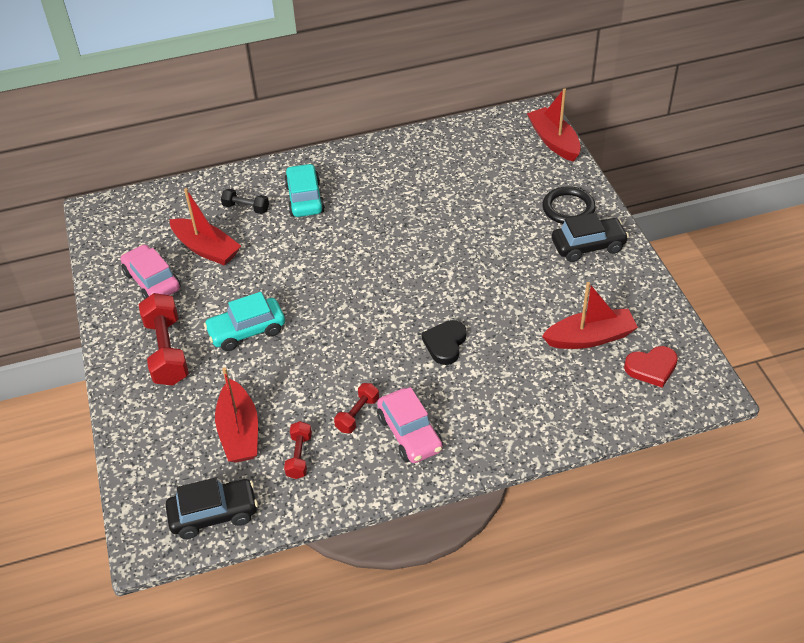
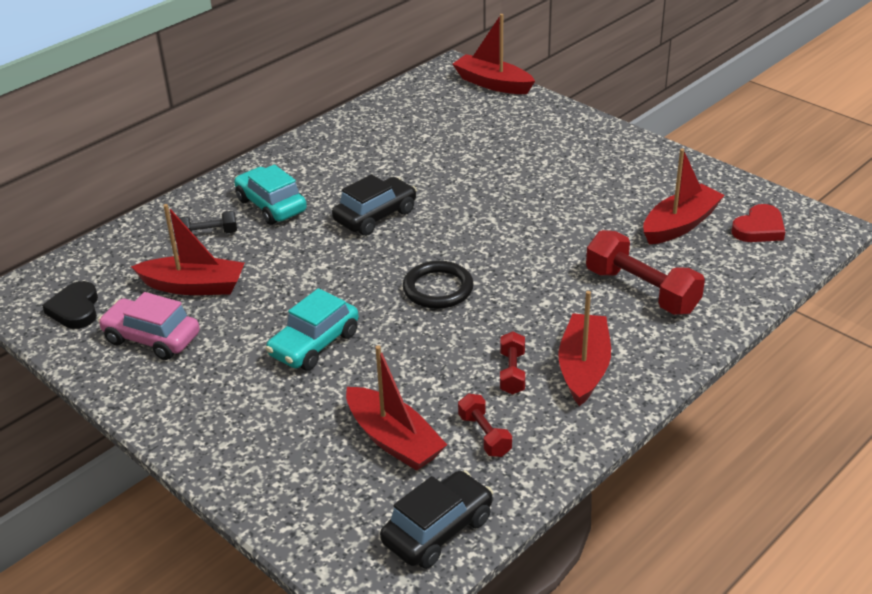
camera: 30 degrees left, 10 degrees down
(167, 351) = (233, 398): red dumbbell -> red dumbbell (641, 291)
(409, 433) = (583, 368): pink car -> red boat
(445, 344) = (545, 279): black heart -> black heart (75, 309)
(568, 208) = (558, 131): black ring -> black ring (438, 289)
(588, 246) = (606, 154): black car -> black car (375, 216)

